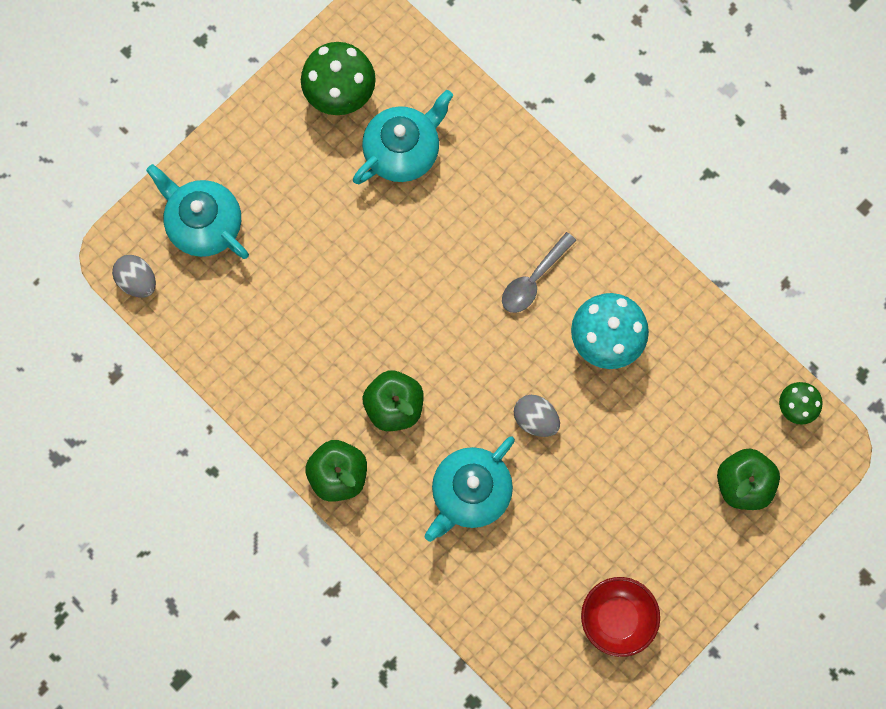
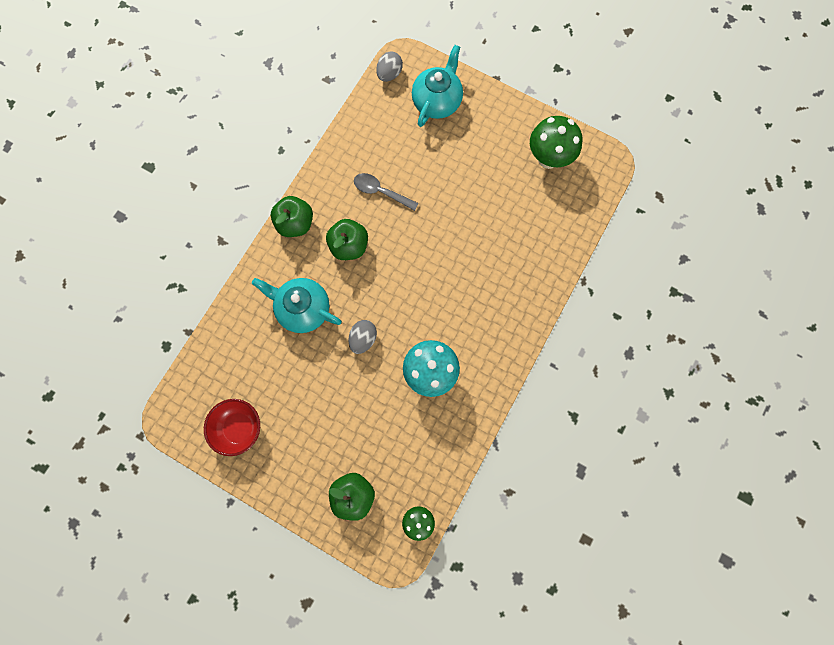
camera: 75 degrees right, 0 degrees up
(403, 151) = (523, 207): turquoise teapot -> none
(533, 280) = (460, 313): grey spoon -> grey spoon (381, 192)

